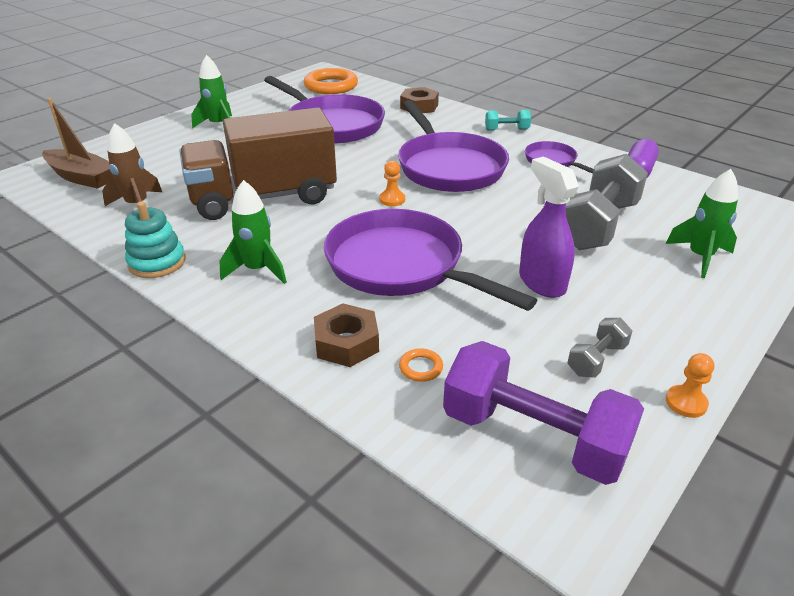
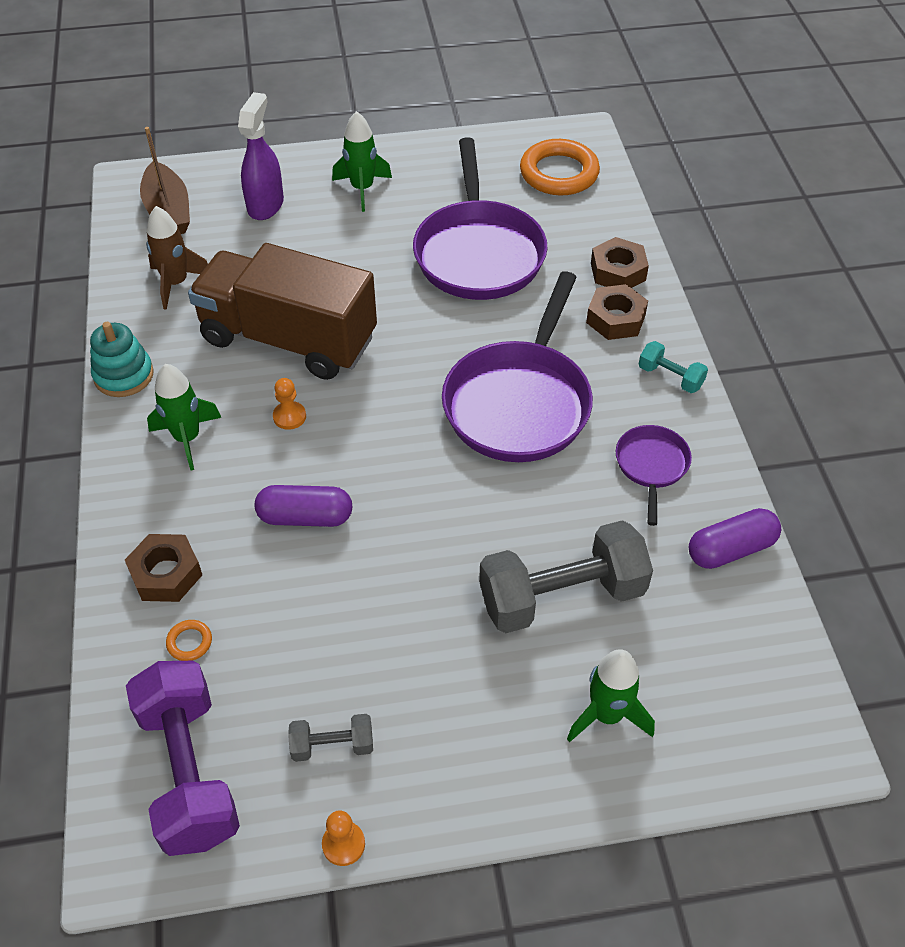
camera: 40 degrees right, 15 degrees up
(392, 199) = (401, 418): orange pawn -> orange pawn (289, 416)
(401, 266) = (305, 517): purple pan -> purple capsule
(446, 121) = (616, 319): none -> brown nut
(541, 282) = (402, 627): purple spray bottle -> purple spray bottle (265, 205)

